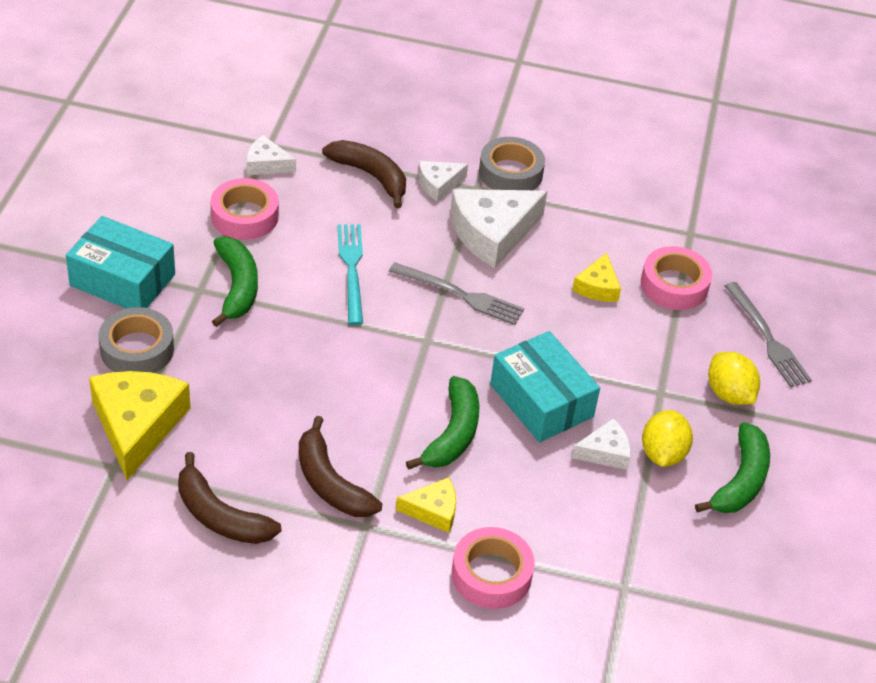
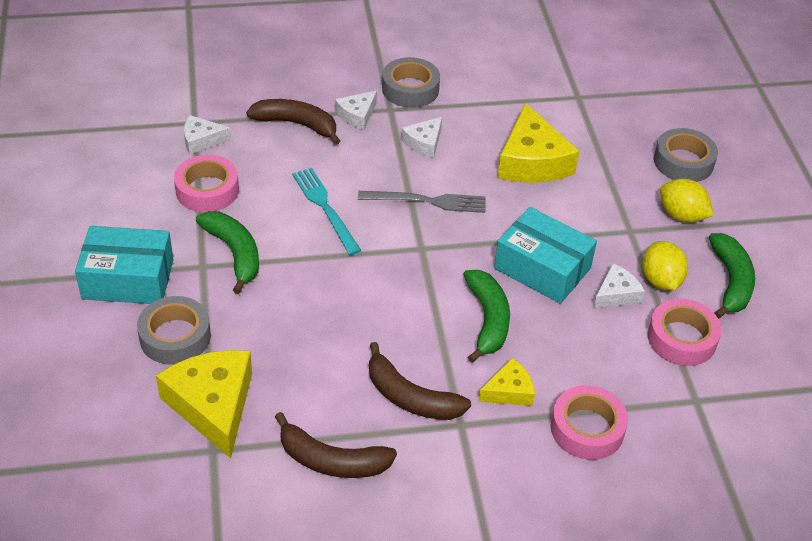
camera: 20 degrees left, 0 degrees up
(492, 233) = (424, 143): white cheese -> white cheese, size x0.53
(597, 287) = (532, 161): yellow cheese -> yellow cheese, size x1.89
(674, 285) = (589, 141): pink tape -> pink tape (681, 338)
(767, 338) = (683, 162): grey fork -> grey tape

